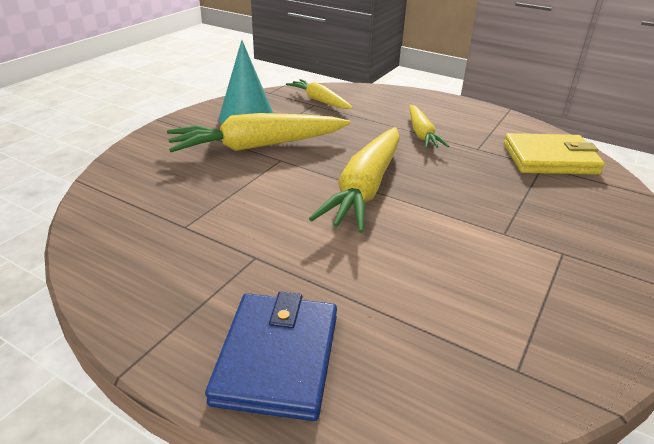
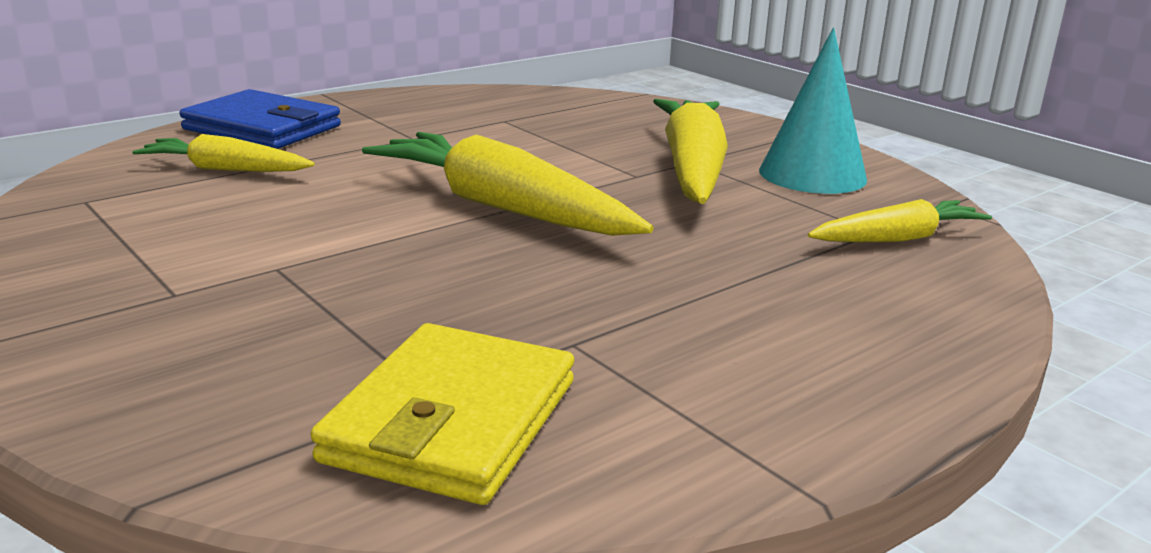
camera: 110 degrees right, 10 degrees down
(421, 134) = (680, 300): yellow carrot -> yellow carrot (225, 170)

